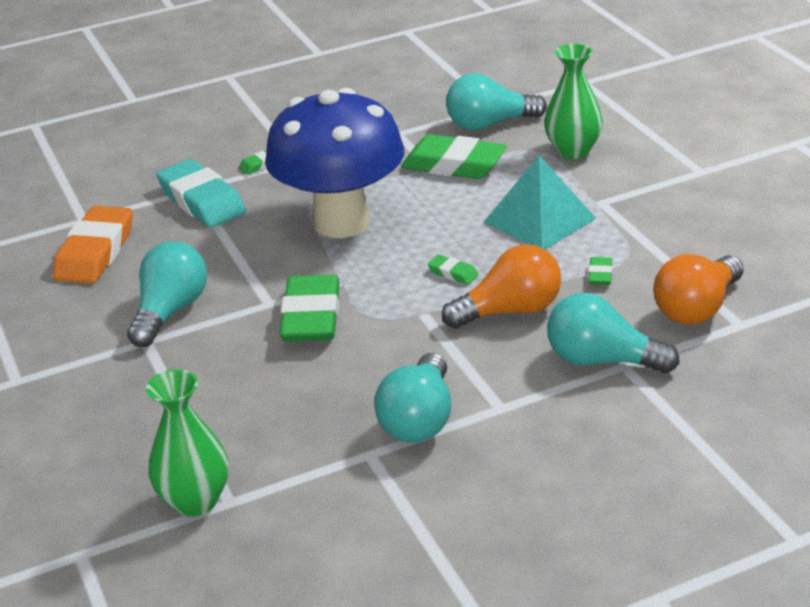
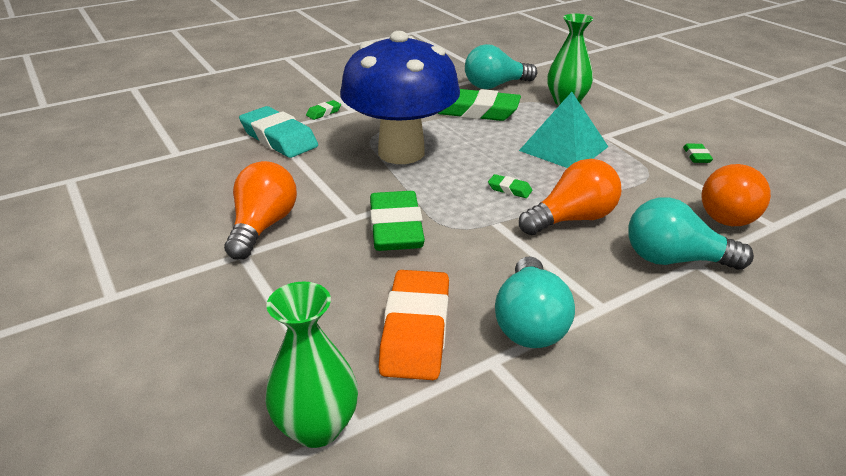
camera: 10 degrees left, 0 degrees up
(95, 252) = (188, 179): orange eraser -> orange eraser (415, 331)
(170, 311) = (263, 227): turquoise light bulb -> orange light bulb
(600, 275) = (634, 188): green eraser -> green eraser (696, 156)

